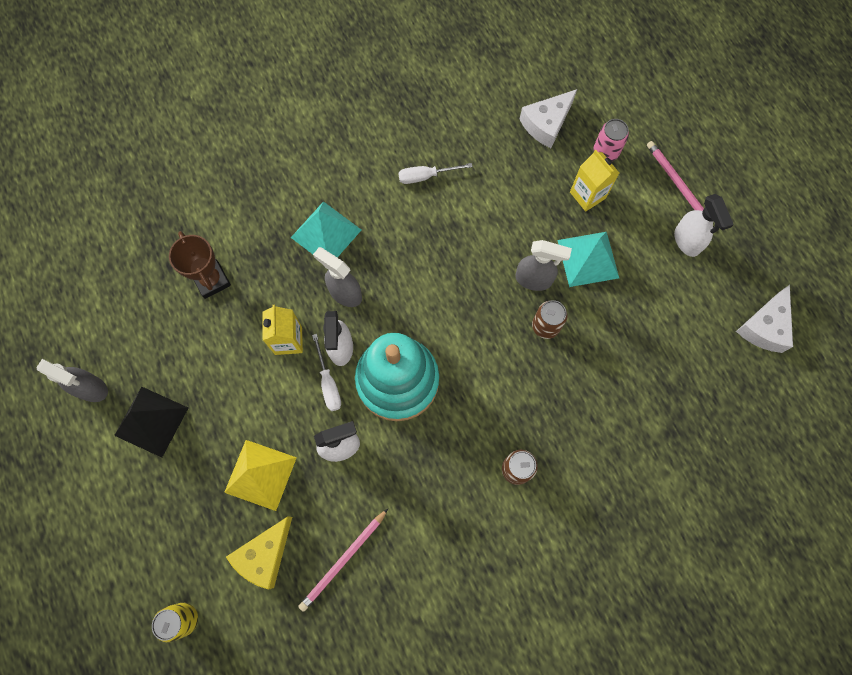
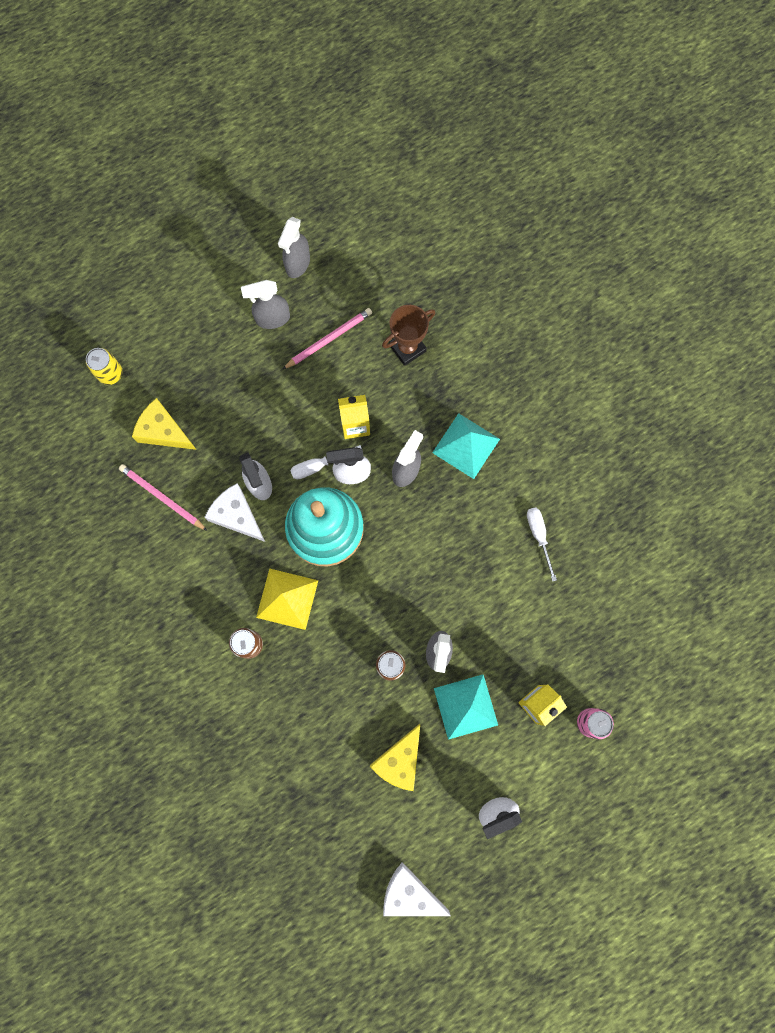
camera: 85 degrees right, 5 degrees up
(151, 421) = (272, 318): black pyramid -> grey spray bottle
(260, 474) = (231, 418): yellow pyramid -> yellow pyramid (287, 599)
(546, 124) = (616, 657): white cheese -> white cheese (236, 515)
(639, 325) = (399, 760): none -> yellow cheese
(678, 185) = (560, 802): pink pencil -> pink pencil (329, 339)

